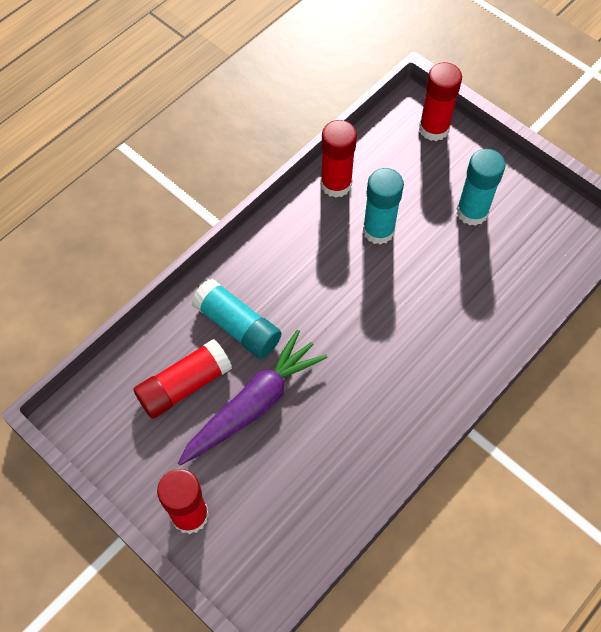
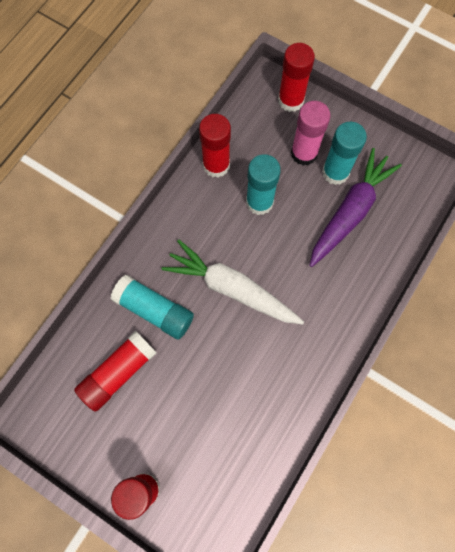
camera: 10 degrees left, 10 degrees up
(253, 404) = (180, 379): purple carrot -> purple carrot (350, 212)
(330, 317) = (231, 288): none -> white carrot
(439, 186) = (304, 153): none -> pink glue stick

